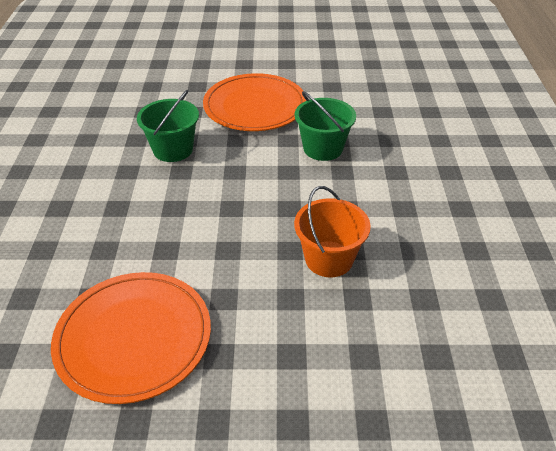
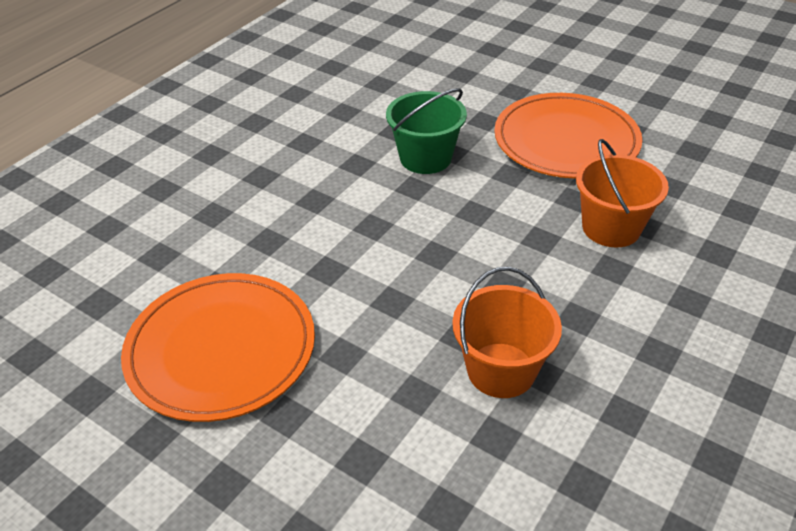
camera: 35 degrees right, 0 degrees up
(323, 148) = (611, 228): green bucket -> orange bucket

